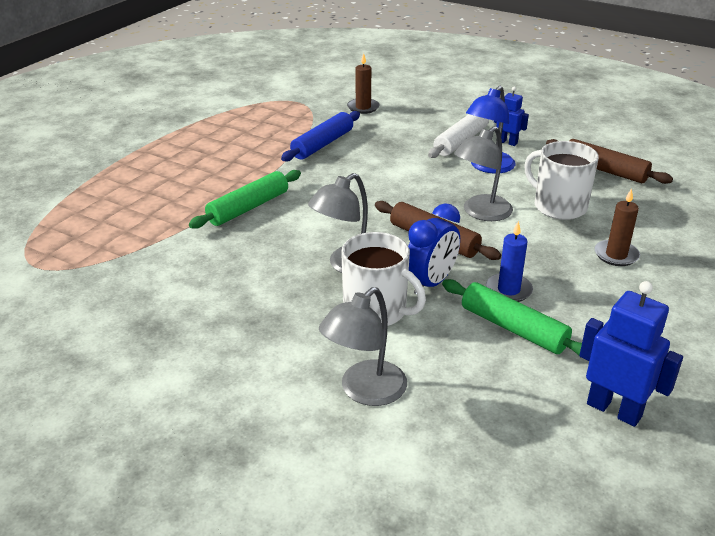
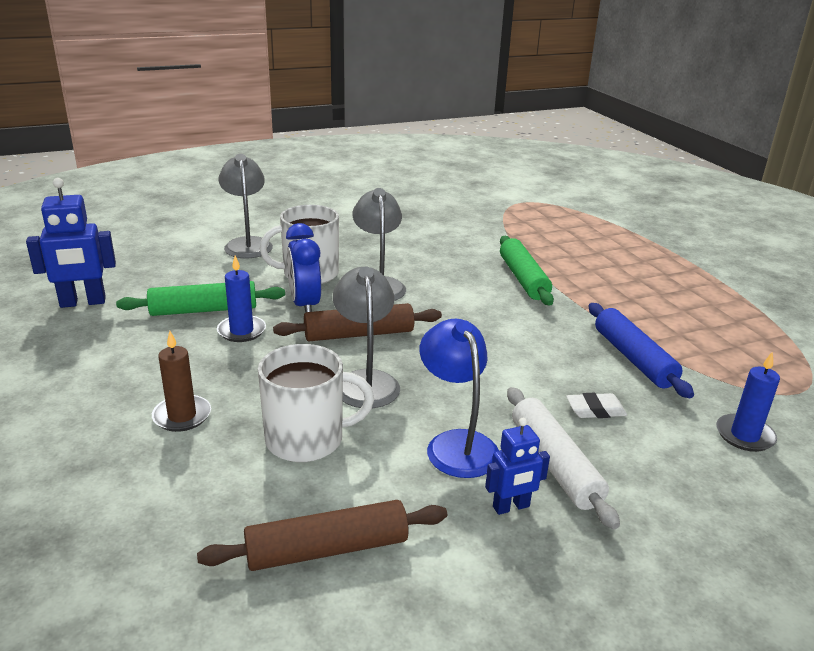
camera: 125 degrees right, 5 degrees down
(363, 107) = (744, 435): brown candle -> blue candle
(397, 142) = (595, 410): none -> white eraser

